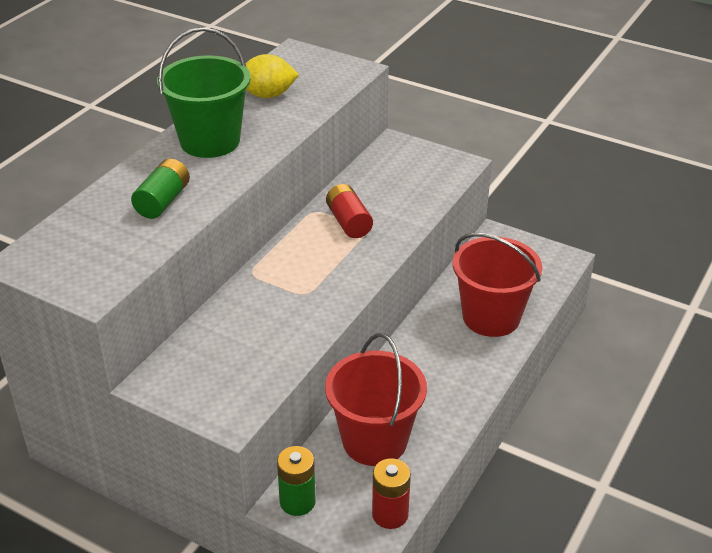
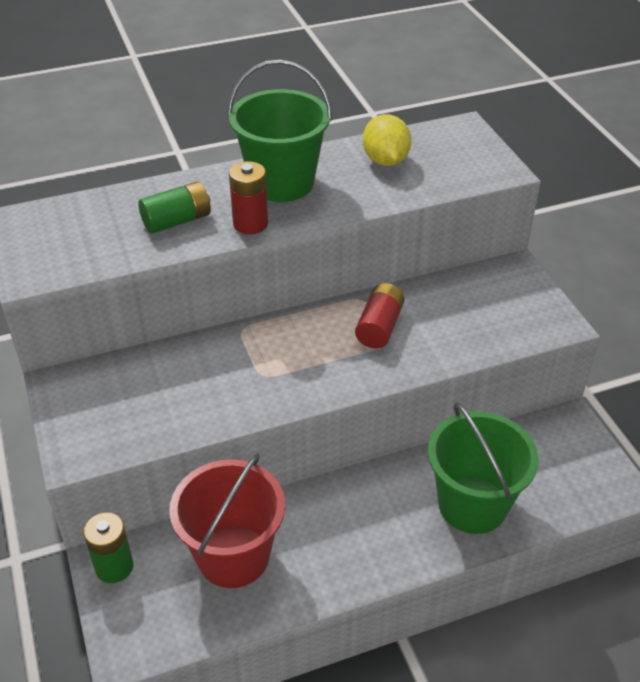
camera: 40 degrees right, 5 degrees up
(267, 95) = (385, 160): yellow lemon -> yellow lemon turned 45 degrees clockwise
(390, 514) = (170, 636): red battery -> red battery (250, 224)
(491, 317) = (472, 504): red bucket -> green bucket

